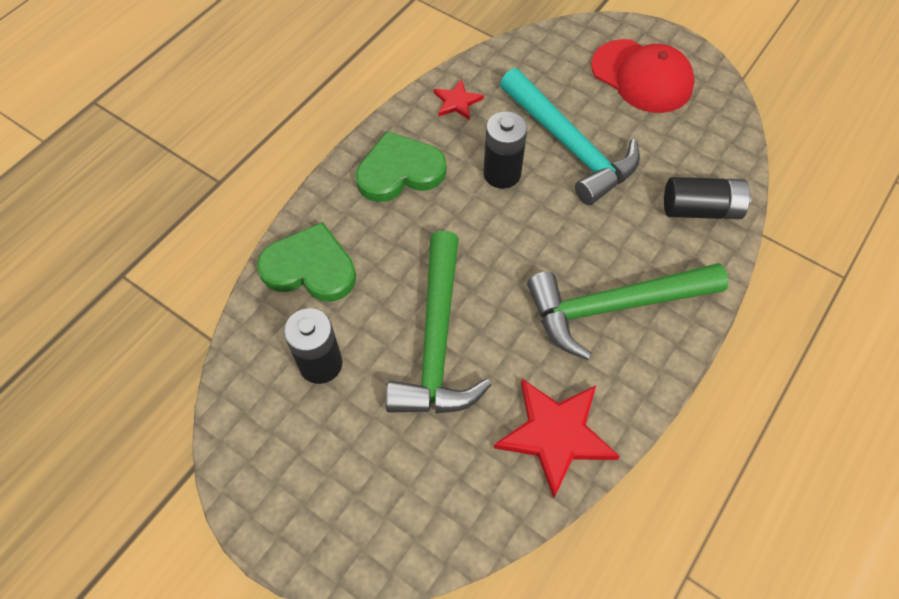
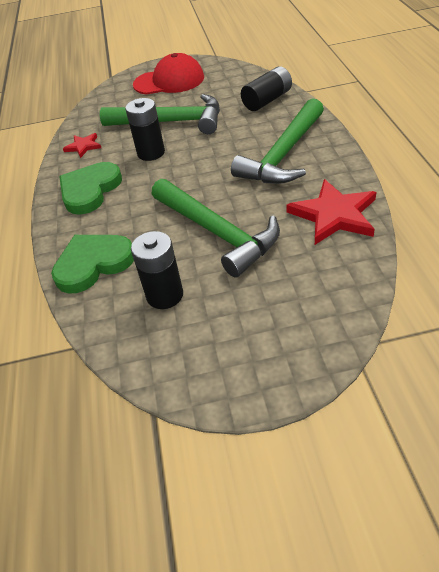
camera: 40 degrees left, 15 degrees down
(570, 146) = (171, 122): turquoise hammer -> green hammer

